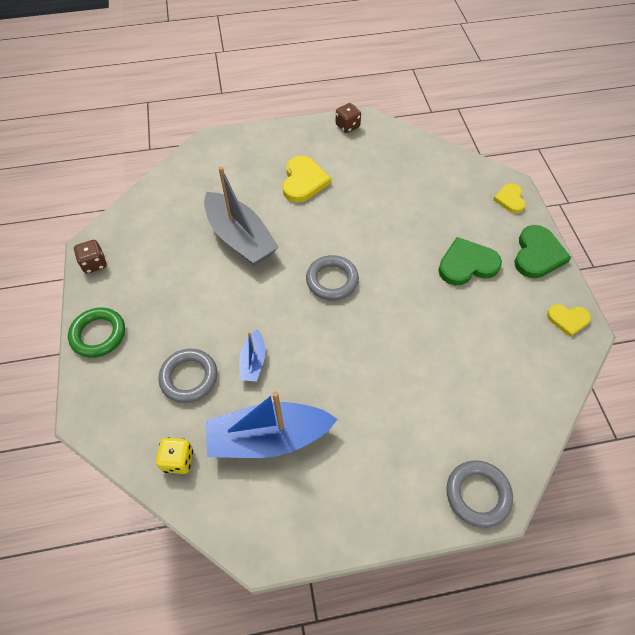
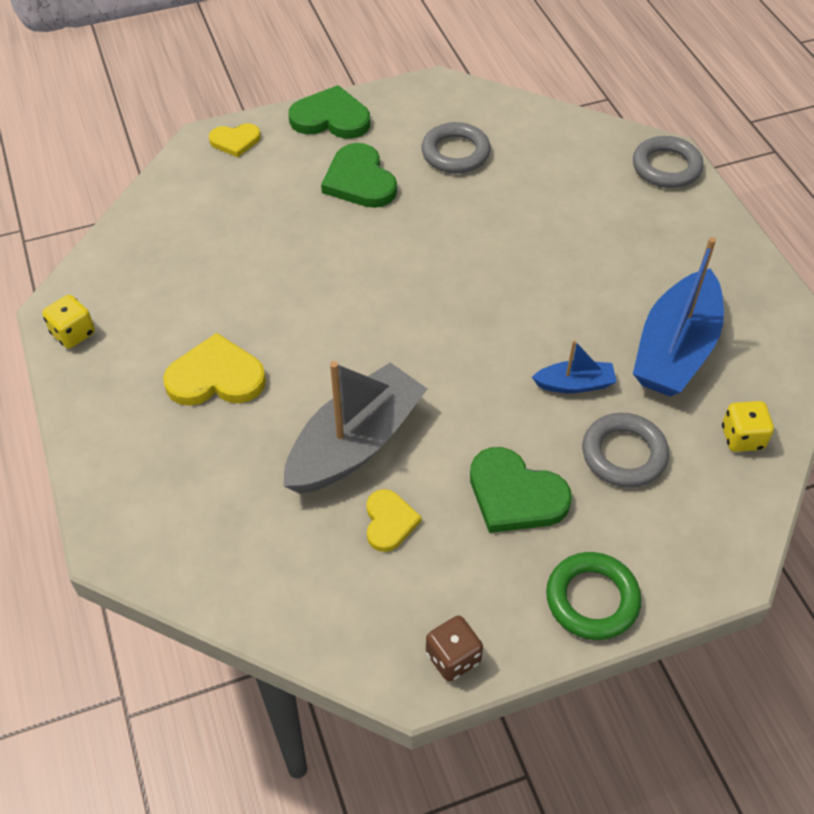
camera: 100 degrees left, 5 degrees down
(180, 310) = (515, 495): none -> green heart
(268, 438) = (675, 349): blue boat -> blue boat turned 45 degrees clockwise
(332, 280) = (416, 316): grey ring -> grey ring (455, 153)
(347, 126) = (73, 333): brown dice -> yellow dice
(568, 319) = (426, 97): yellow heart -> yellow heart (389, 522)

